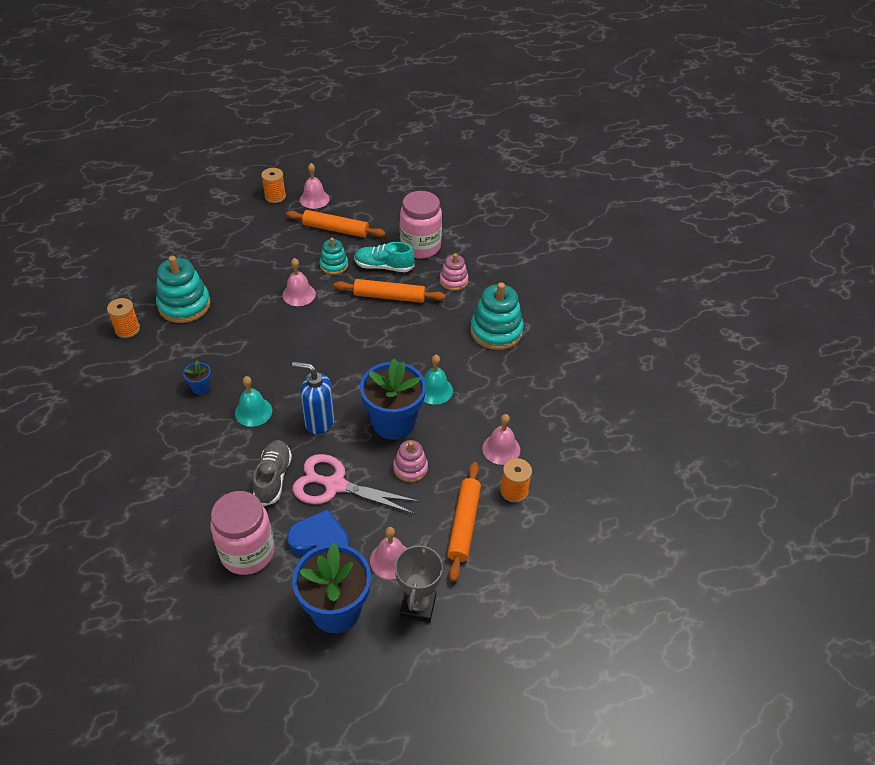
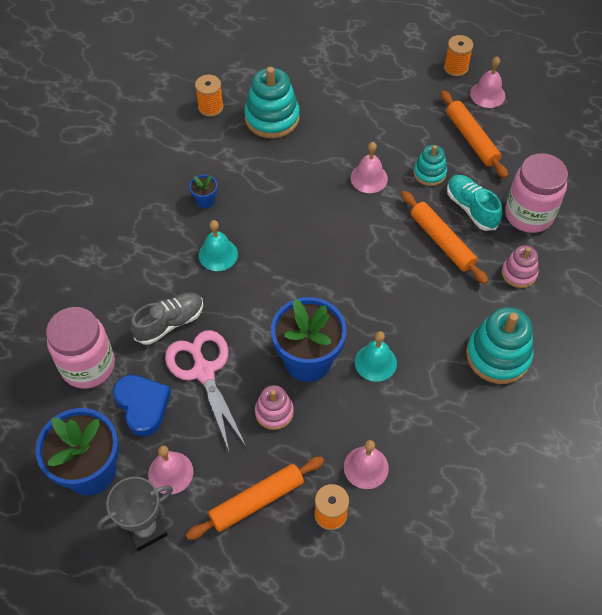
camera: 50 degrees right, 10 degrees up
(319, 421) = (254, 306): blue soap dispenser -> none

